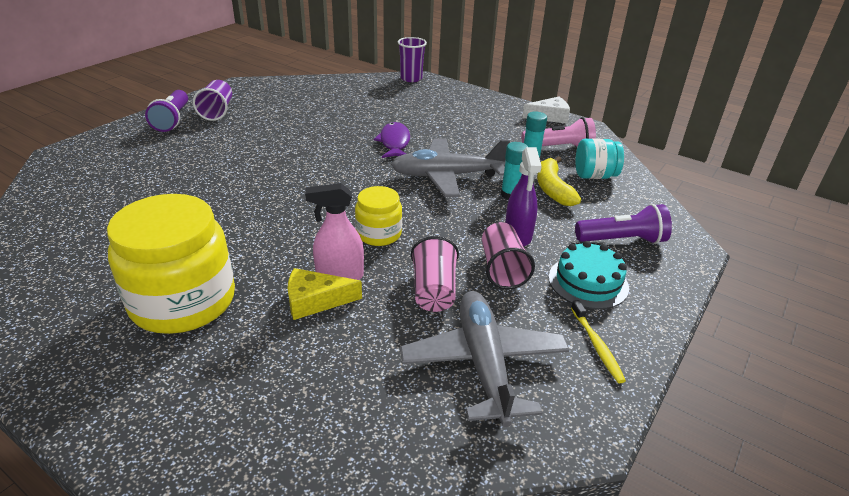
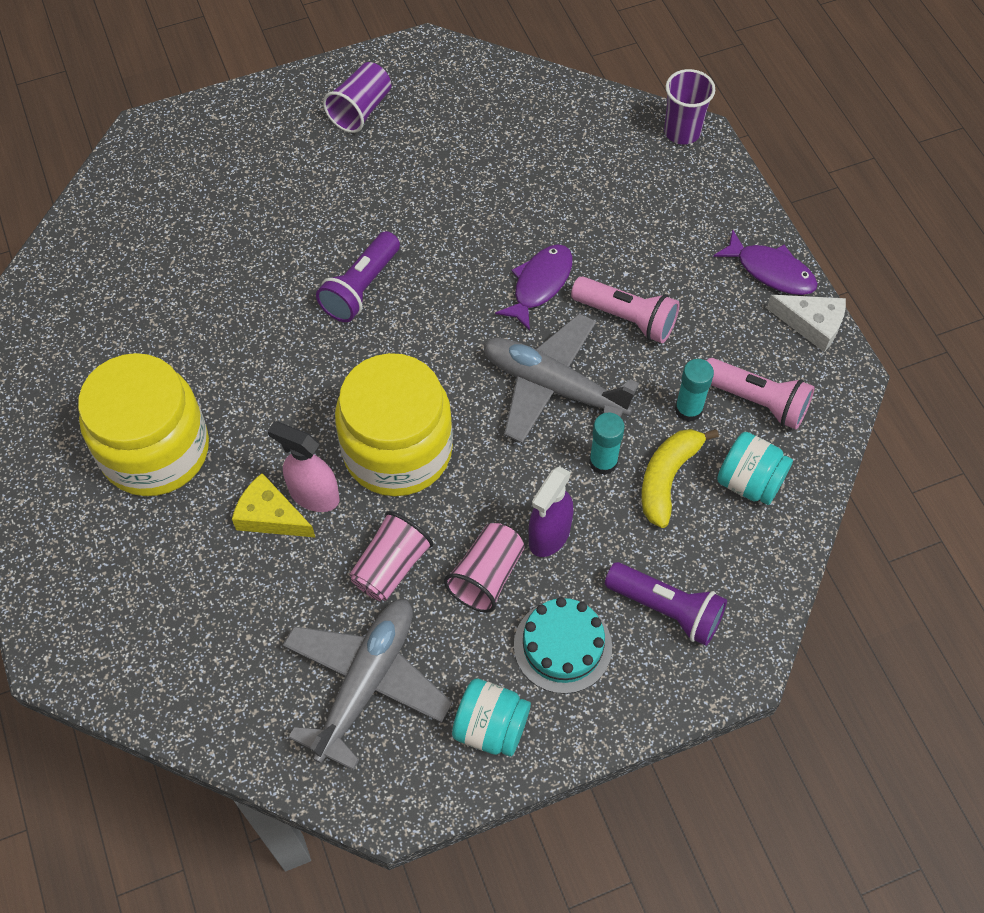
camera: 35 degrees right, 25 degrees up
(172, 120) = (298, 108): purple flashlight -> purple flashlight (361, 288)
(379, 234) = (397, 450): yellow jar -> yellow jar, size x1.92
(457, 140) = (626, 318): none -> pink flashlight
(508, 106) = (771, 271): none -> purple fish
(597, 346) = (491, 727): yellow toothbrush -> turquoise jar

